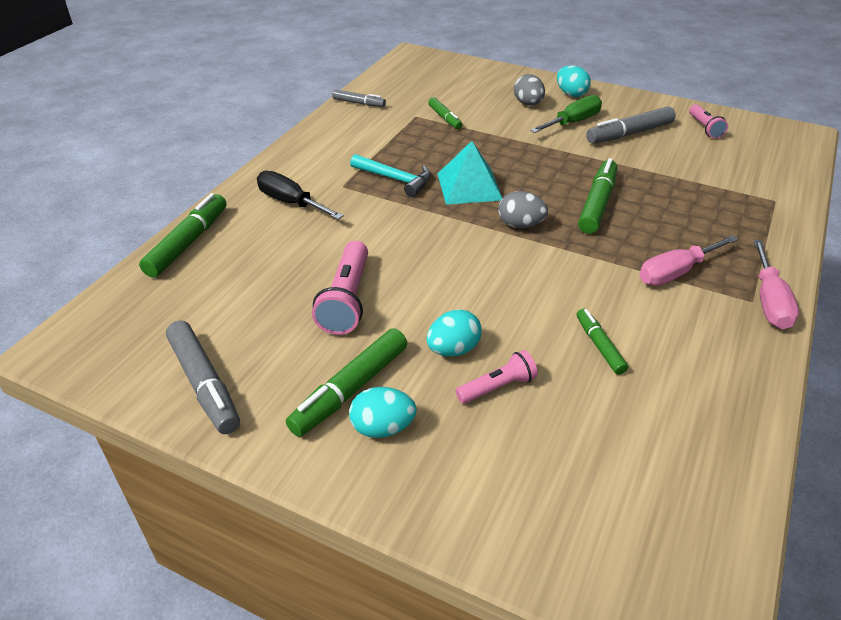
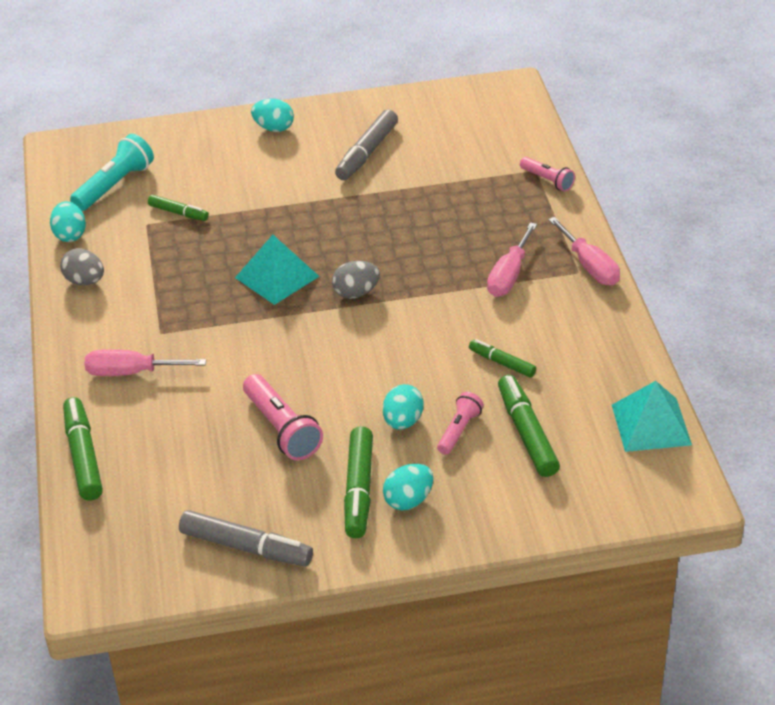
camera: 35 degrees left, 0 degrees up
(291, 202) = (131, 372): black screwdriver -> pink screwdriver
(359, 103) = (70, 235): grey marker -> turquoise egg
(395, 179) = (203, 302): turquoise hammer -> none
(421, 87) = (115, 185): none -> turquoise flashlight
(528, 104) = (243, 159): grey egg -> grey egg (85, 281)
(573, 122) = (305, 162): green screwdriver -> none
(597, 204) = (400, 241): green marker -> green marker (527, 433)
(704, 128) = (426, 116): pink flashlight -> pink flashlight (547, 180)
(718, 501) = (651, 424): none -> turquoise pyramid

